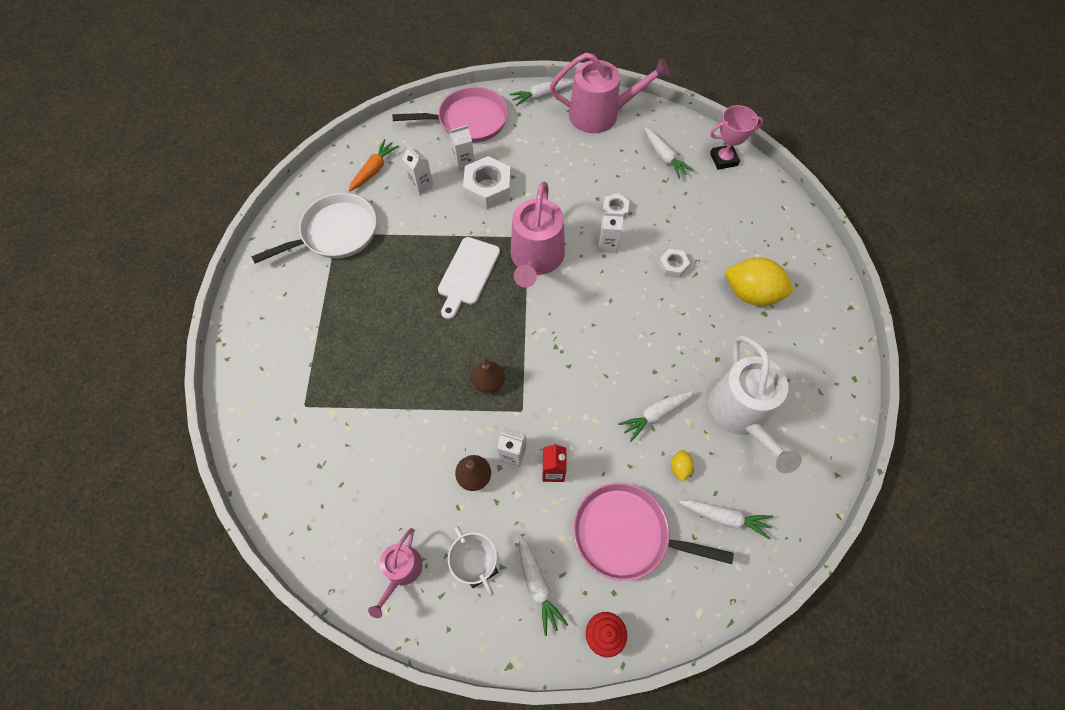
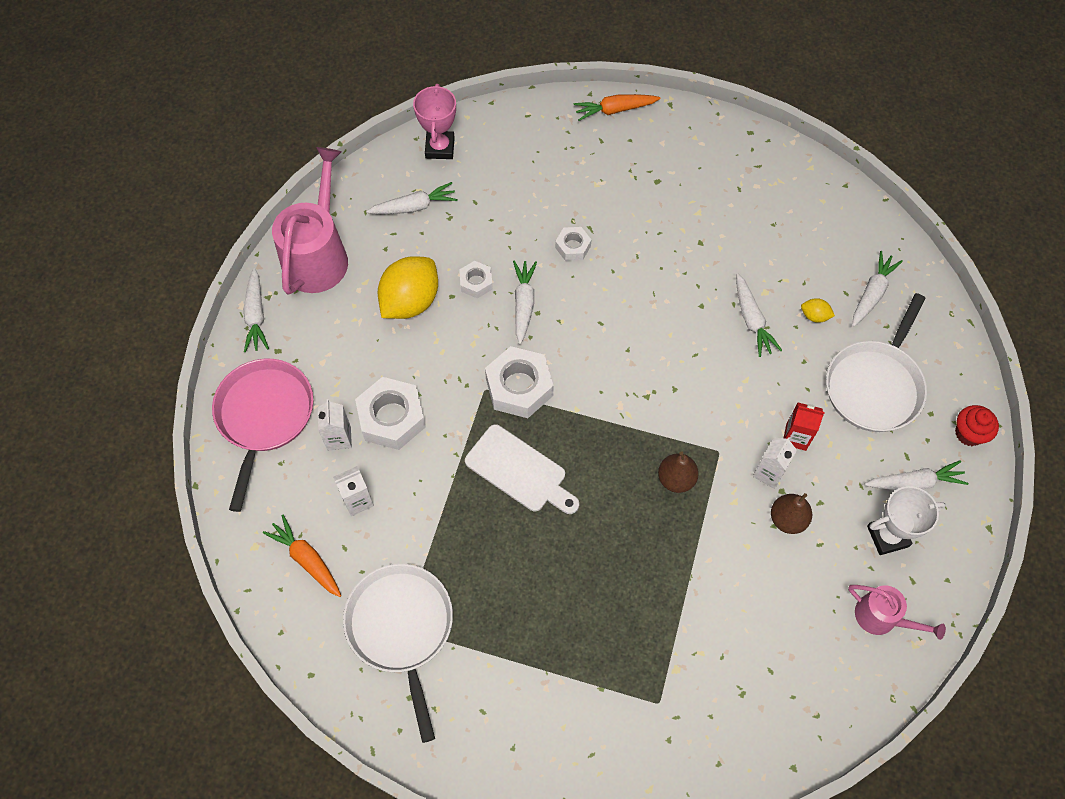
camera: 75 degrees left, 0 degrees up
(536, 258) = (519, 387): pink watering can -> white nut
(607, 245) = (523, 304): white carton -> white carrot
(626, 534) = (874, 386): pink pan -> white pan
(741, 414) = (767, 242): white watering can -> none
(751, 293) = (629, 184): yellow lemon -> yellow lemon (410, 301)
(821, 267) = (615, 110): none -> orange carrot

